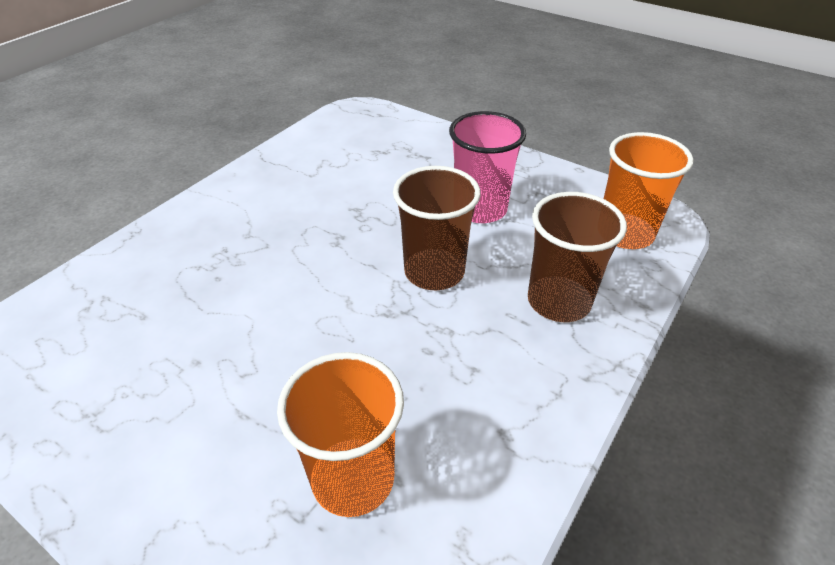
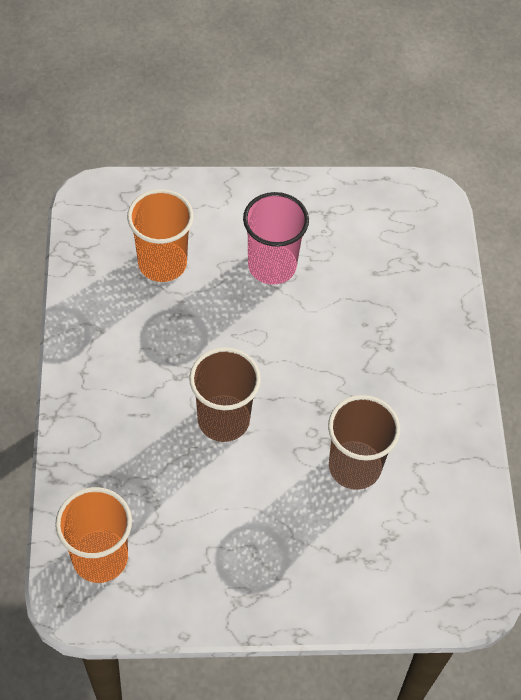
camera: 140 degrees right, 15 degrees up
(480, 209) = (237, 512): pink cup -> pink cup (272, 266)
(559, 301) = (118, 446): brown cup -> brown cup (354, 466)

